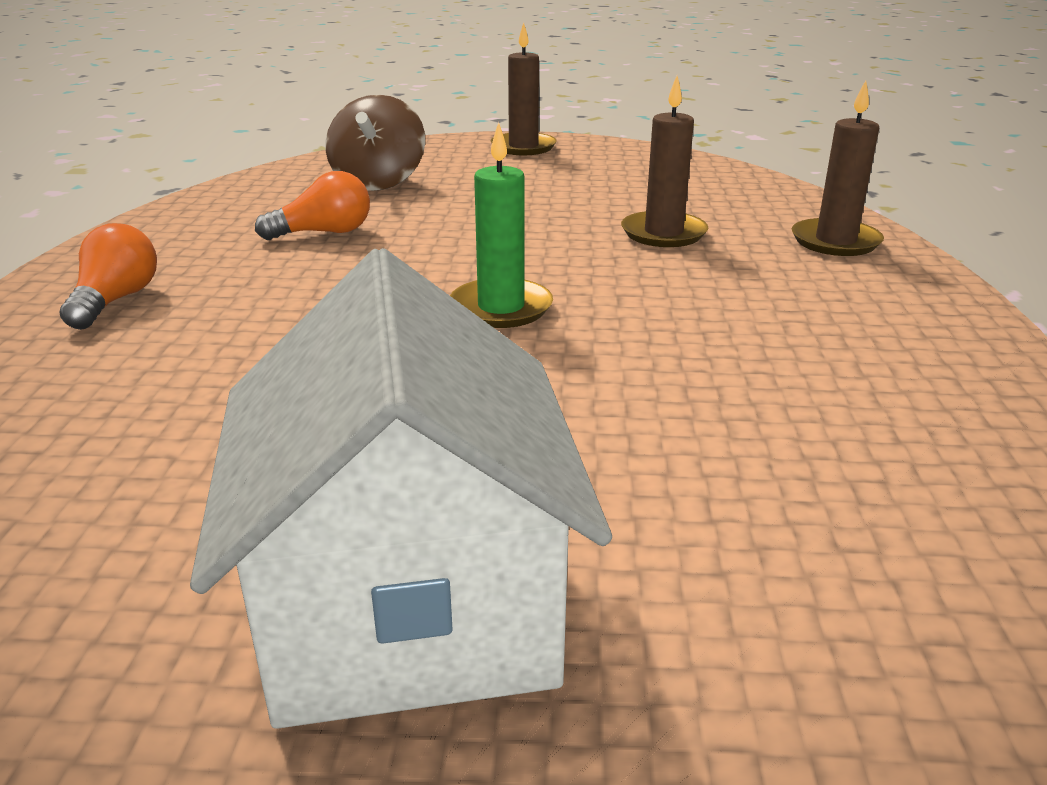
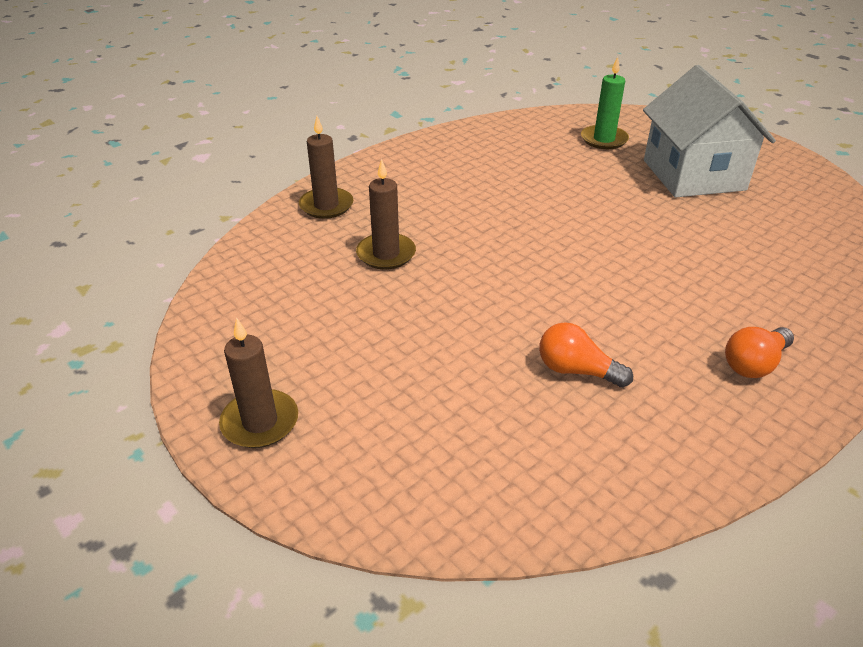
camera: 135 degrees left, 10 degrees up
(378, 182) = (462, 431): brown spinning top -> none
(411, 606) = (693, 175): white house -> white house turned 45 degrees counterclockwise
(501, 308) = (548, 249): green candle -> green candle (604, 139)

